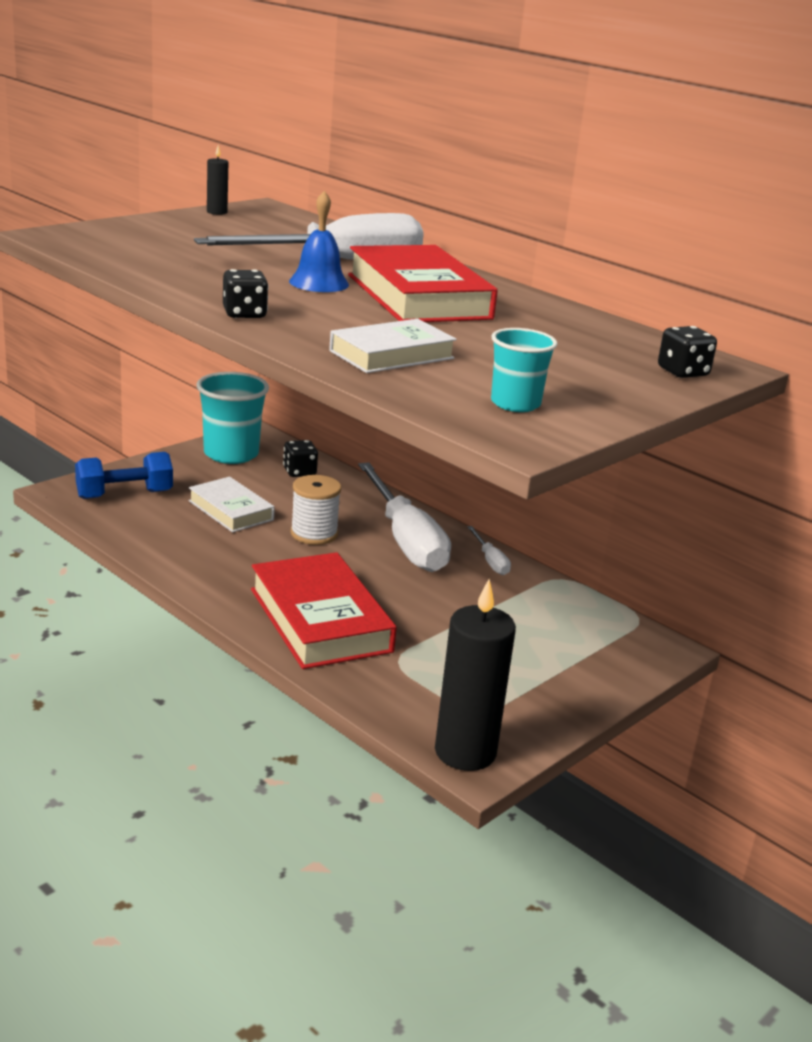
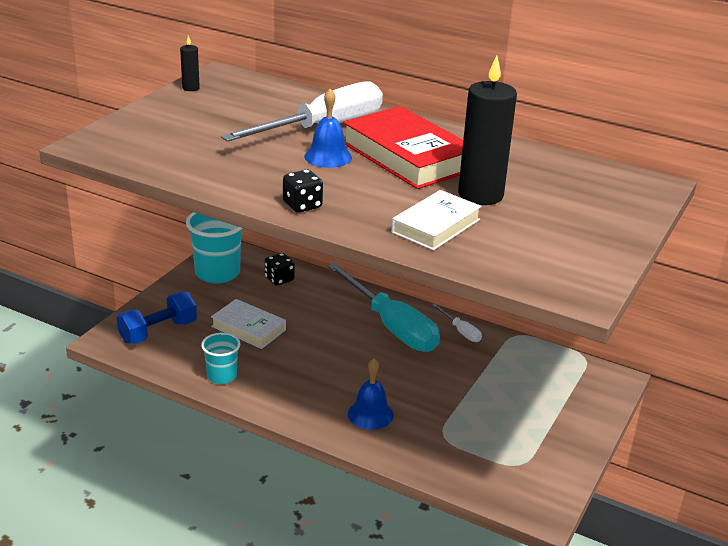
camera: 15 degrees left, 5 degrees up
(314, 534) = (322, 336): white spool -> none
(320, 620) = (370, 414): red book -> blue bell
(405, 540) = (391, 326): white screwdriver -> turquoise screwdriver
(465, 752) = (529, 502): black candle -> black candle (480, 195)
(515, 404) = (551, 258): turquoise cup -> turquoise cup (222, 376)
(683, 372) = (633, 197): black dice -> none

